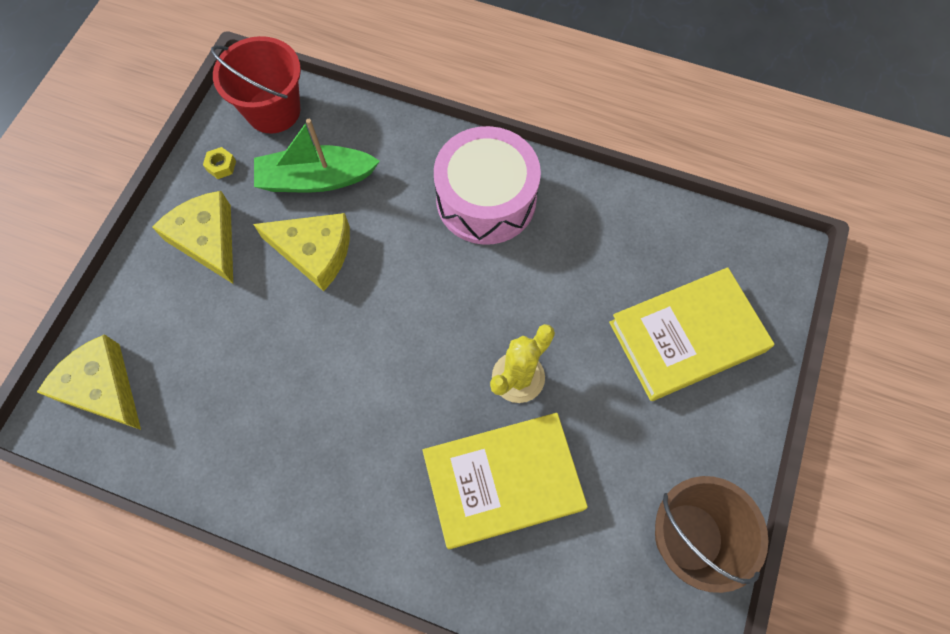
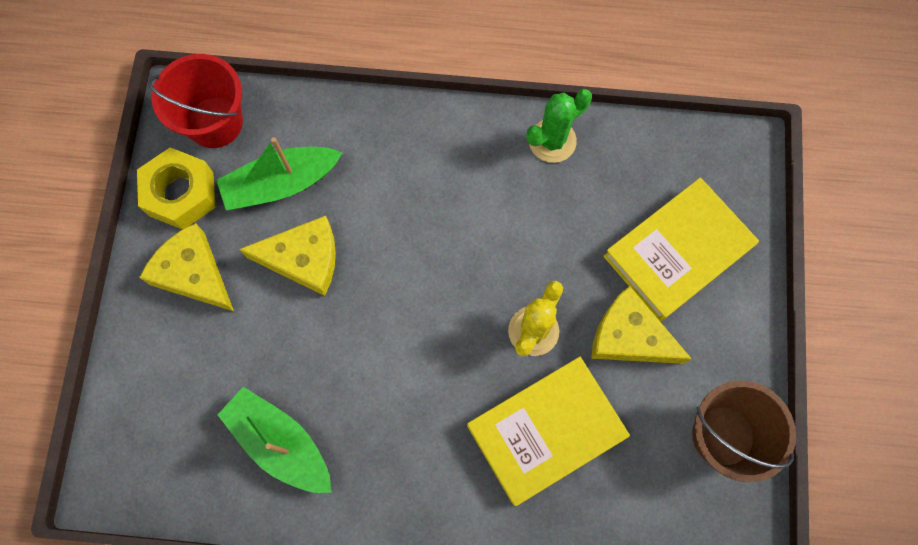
camera: 15 degrees left, 5 degrees up
(102, 388) = (141, 446): yellow cheese -> yellow cheese (629, 336)
(221, 166) = (181, 194): yellow nut -> yellow nut, size x2.45
(235, 421) = (280, 443): none -> green boat
(486, 199) = (454, 163): pink drum -> none
(587, 201) = (552, 141): none -> green cactus

